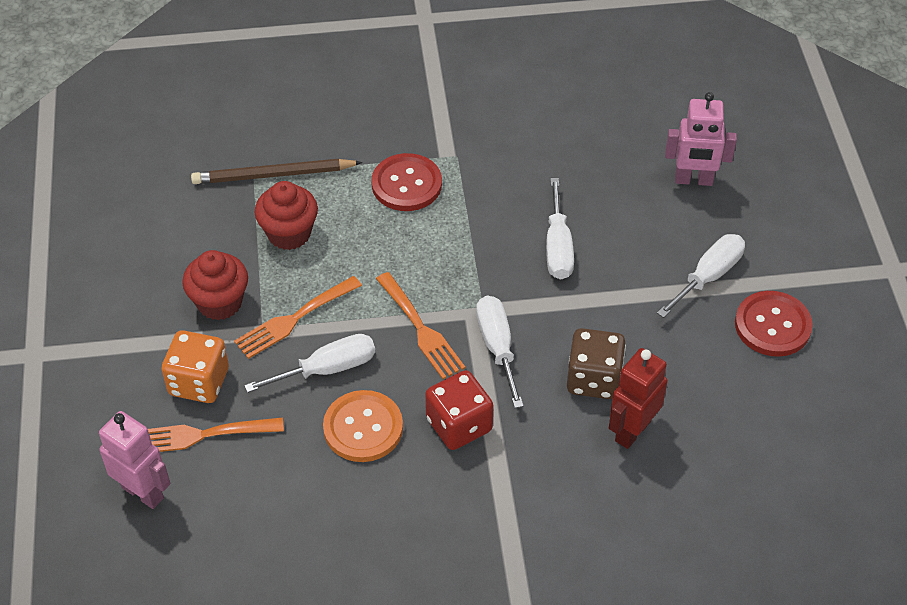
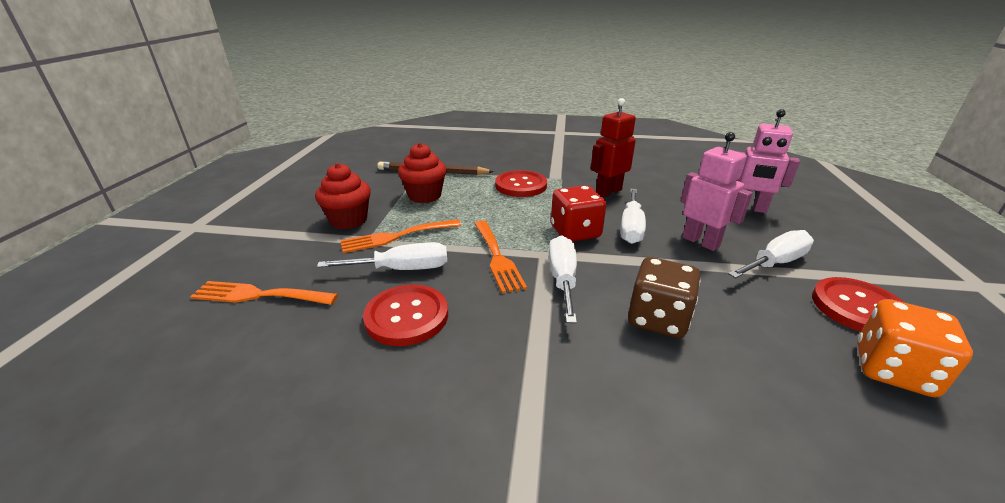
camera: 15 degrees right, 20 degrees down
(143, 492) = (164, 328): pink robot -> pink robot (700, 242)
(199, 382) = (292, 260): orange dice -> orange dice (893, 370)
(363, 428) = (407, 316): orange button -> red button
(459, 425) = (504, 332): red dice -> red dice (575, 232)
(632, 431) = (703, 375): red robot -> red robot (608, 191)

